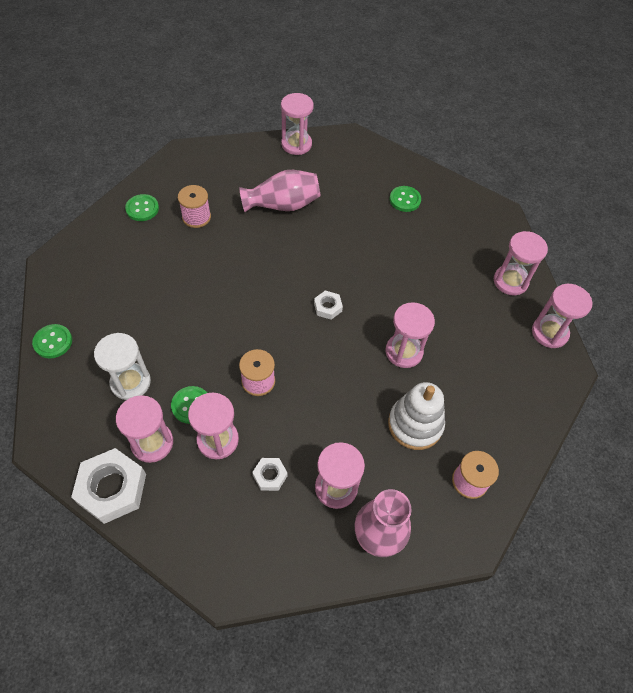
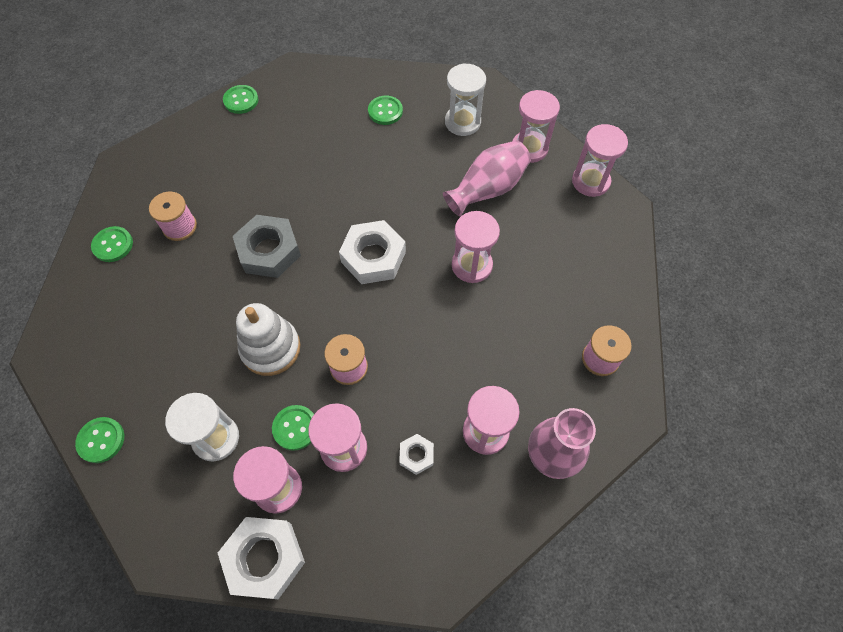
camera: 25 degrees left, 5 degrees up
(250, 265) = (269, 251): none -> grey nut
(283, 205) = (265, 172): pink vase -> pink vase (487, 189)
(296, 144) = (241, 100): pink hourglass -> green button
(327, 307) = (373, 257): white nut -> white nut, size x1.98
(415, 424) = (522, 331): white stacking toy -> white stacking toy (270, 348)
(464, 235) = (462, 122): none -> white hourglass

